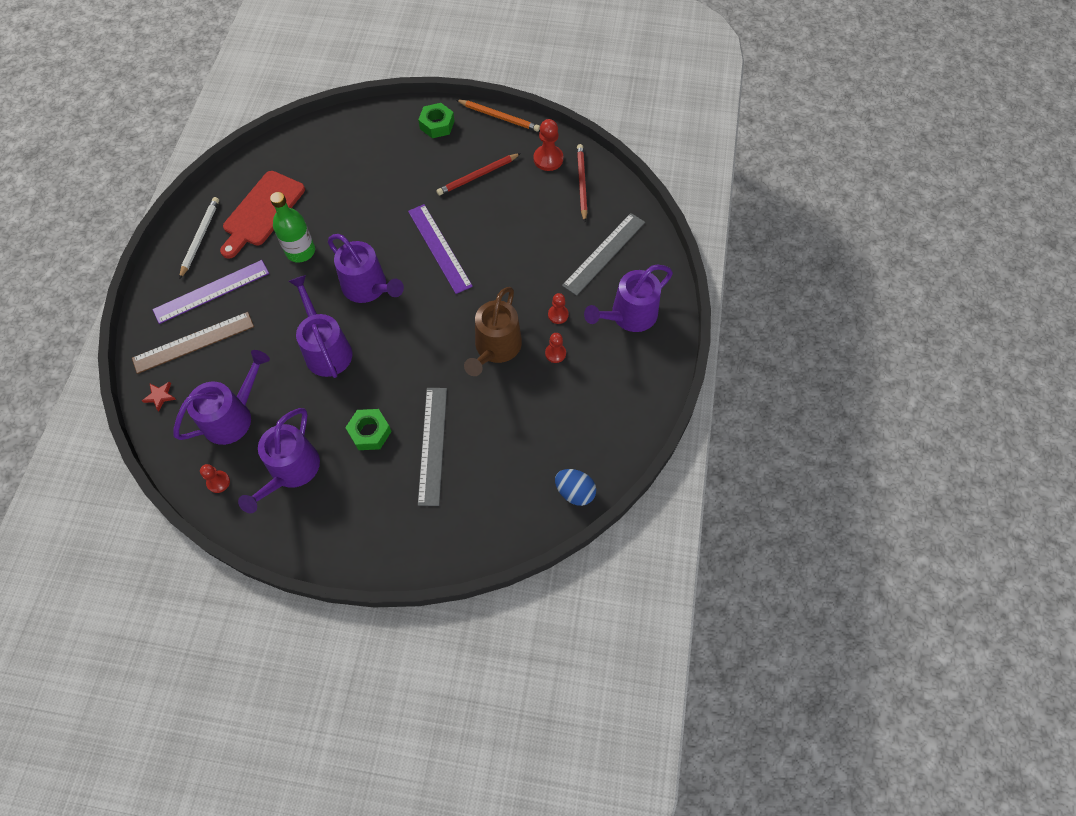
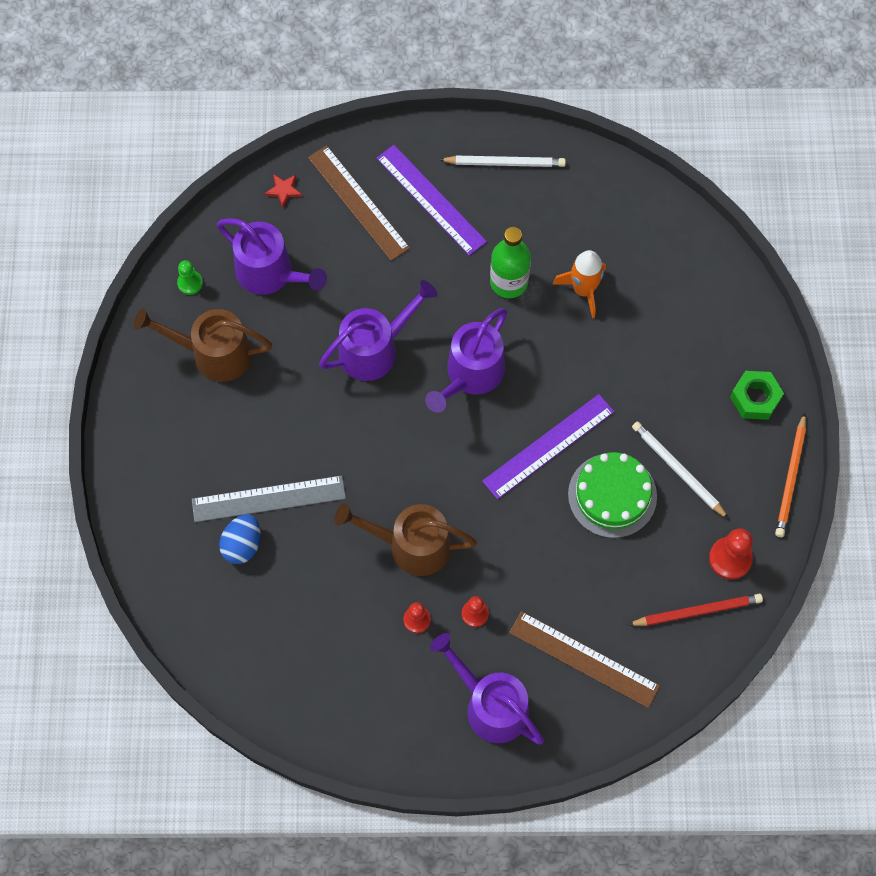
camera: 80 degrees right, 5 degrees up
(218, 482) = (190, 283): red pawn -> green pawn
(262, 212) = (559, 220): red cutting board -> none
(291, 471) = (214, 354): purple watering can -> brown watering can
(323, 206) = (583, 290): none -> orange rocket
(369, 432) = (274, 425): green nut -> none
(478, 176) = (677, 470): red pencil -> white pencil
(487, 216) = (612, 495): none -> green cake
(574, 492) = (232, 673): blue egg -> blue egg (242, 545)
(604, 253) = (584, 659): grey ruler -> brown ruler

